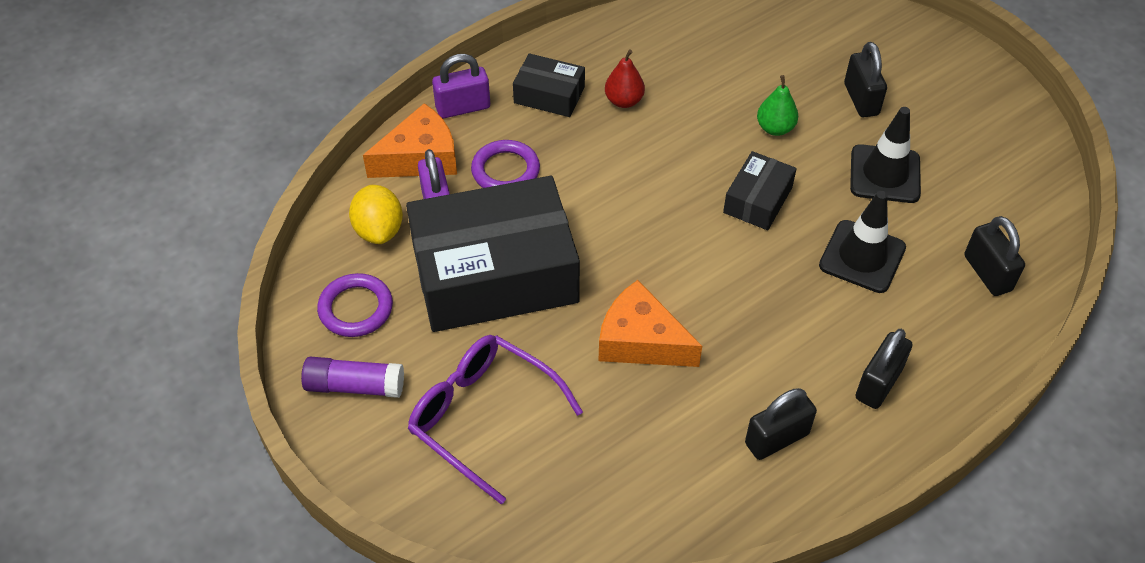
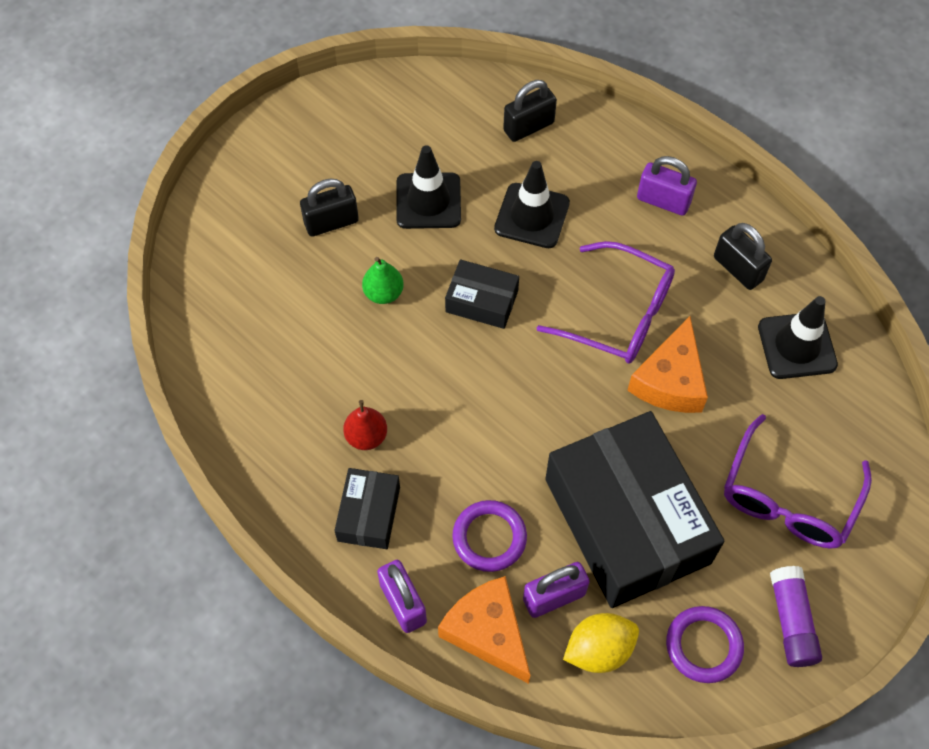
camera: 100 degrees left, 10 degrees up
(665, 474) = (797, 346): none -> black traffic cone
(729, 310) = (617, 313): none -> purple glasses
(878, 383) = (663, 201): black padlock -> purple padlock

